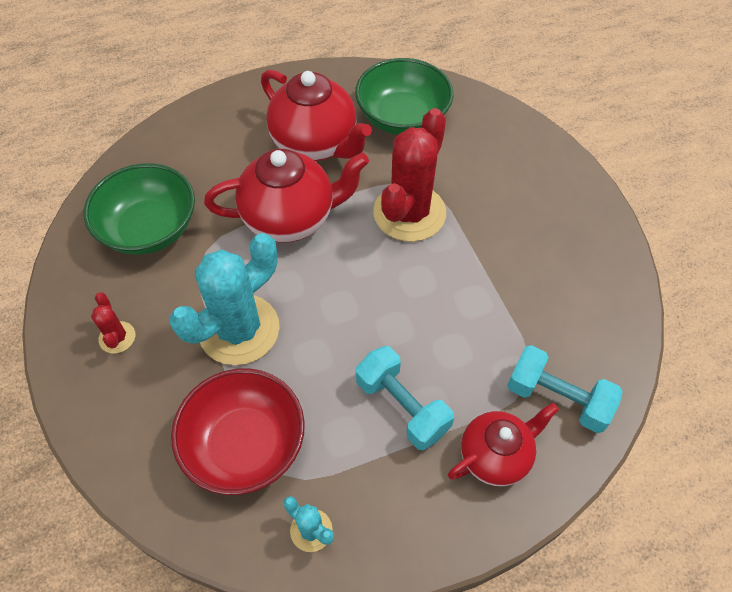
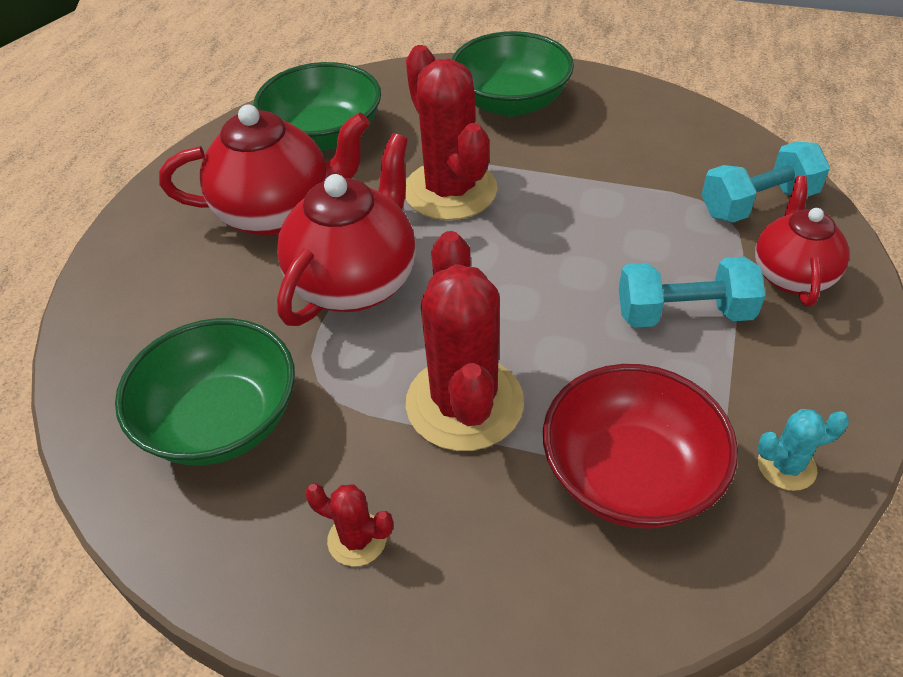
camera: 50 degrees left, 10 degrees down
(239, 329) = (464, 403): turquoise cactus -> red cactus
(530, 189) = (510, 102): none -> green bowl

